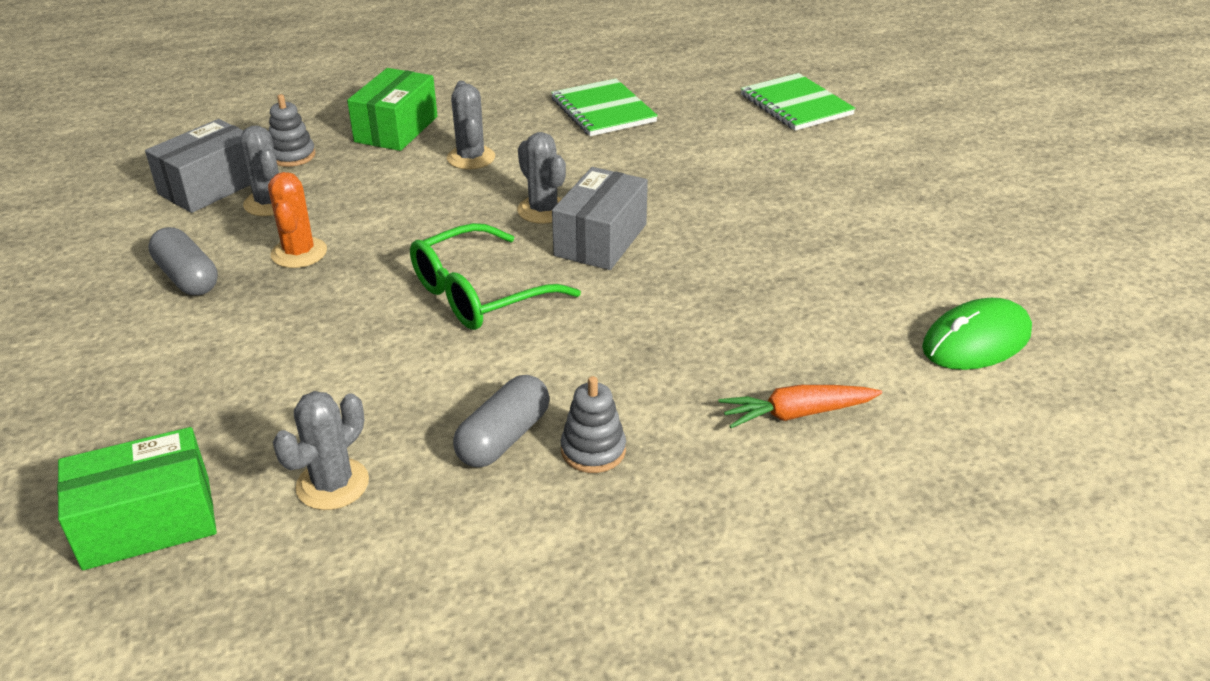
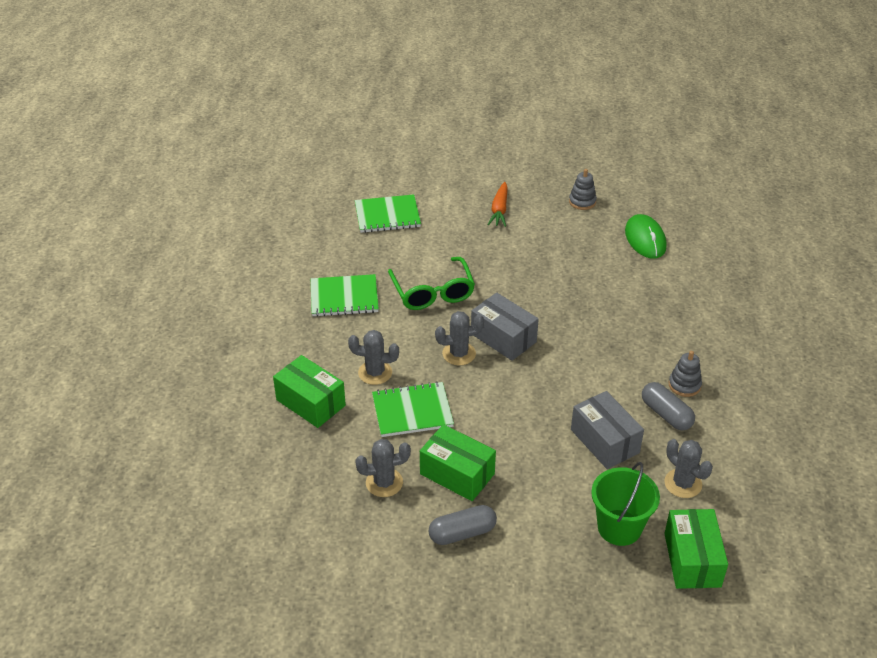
camera: 70 degrees left, 5 degrees up
(211, 186) = (342, 514): grey box -> grey box (604, 441)
(215, 423) = (619, 527): none -> green bucket
(292, 156) = (320, 464): grey stacking toy -> grey stacking toy (582, 202)
(299, 253) = (457, 474): orange cactus -> green box
(409, 197) = (412, 411): none -> green notebook
(479, 294) = (537, 399): green glasses -> green glasses (432, 292)
(796, 414) = (679, 312): orange carrot -> orange carrot (499, 210)

